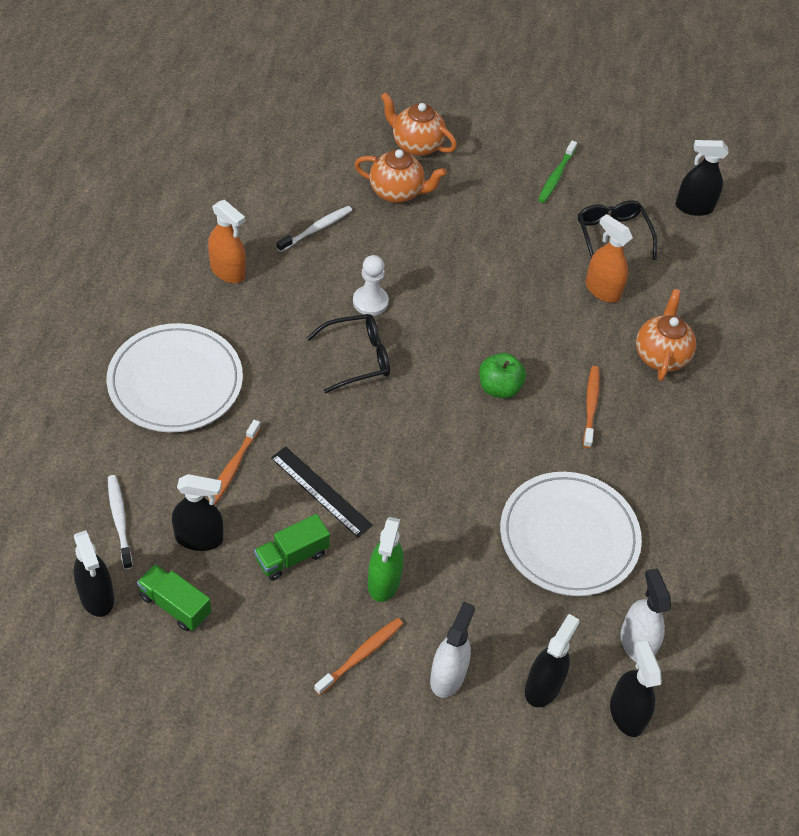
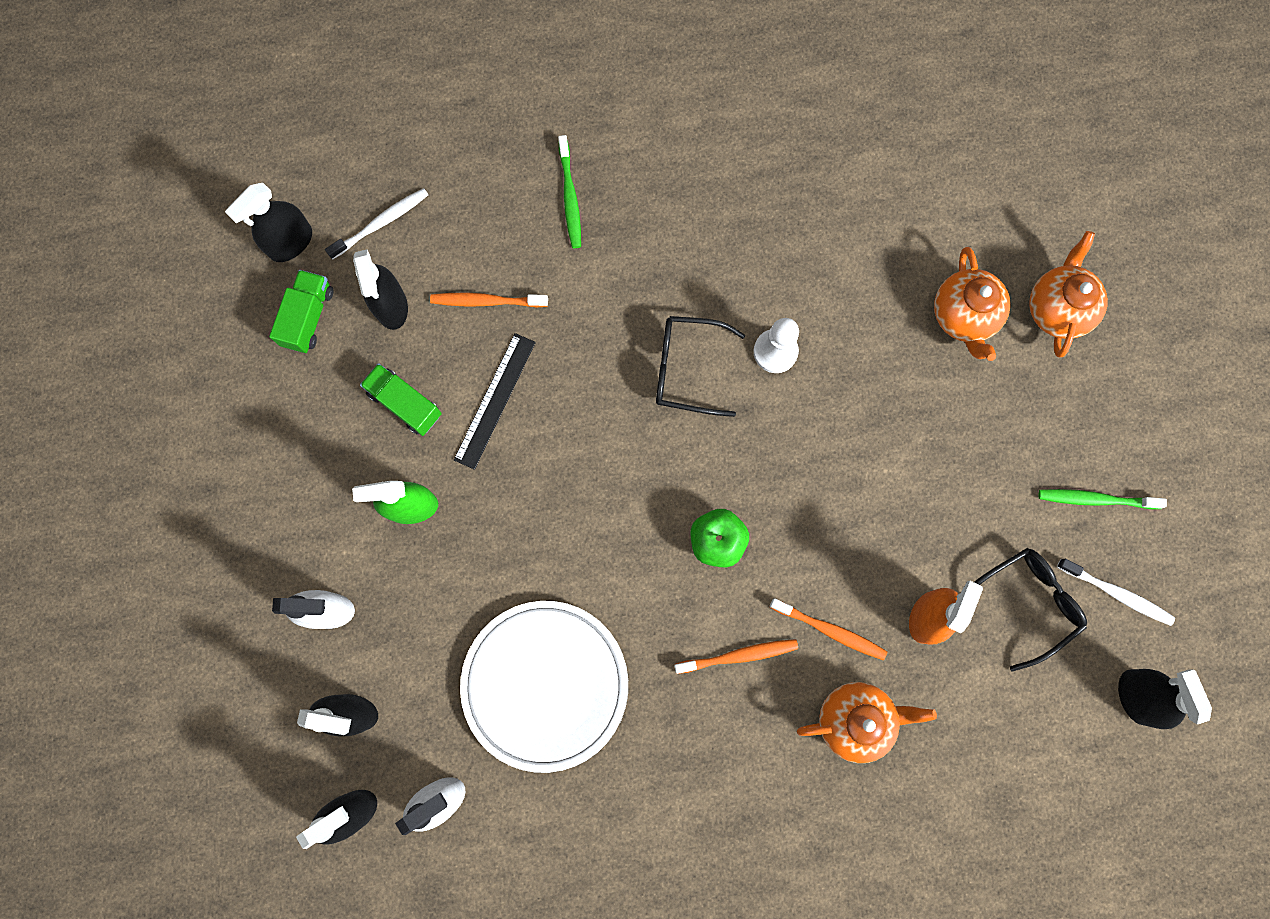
camera: 75 degrees right, 25 degrees up
(175, 382) = (570, 197): white plate -> green toothbrush
(228, 271) = (745, 182): orange spray bottle -> none
(316, 229) = (856, 249): white toothbrush -> white toothbrush (1116, 593)
(357, 358) = (687, 369): black glasses -> black glasses turned 135 degrees clockwise
(361, 655) = (319, 516): orange toothbrush -> orange toothbrush (830, 630)

